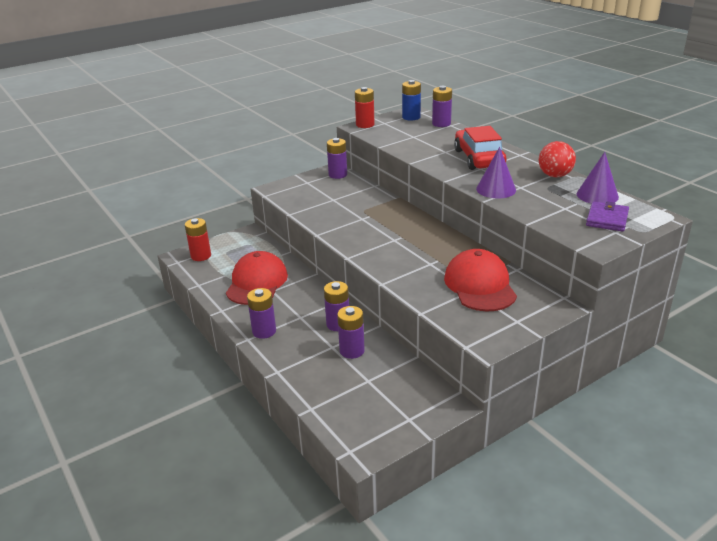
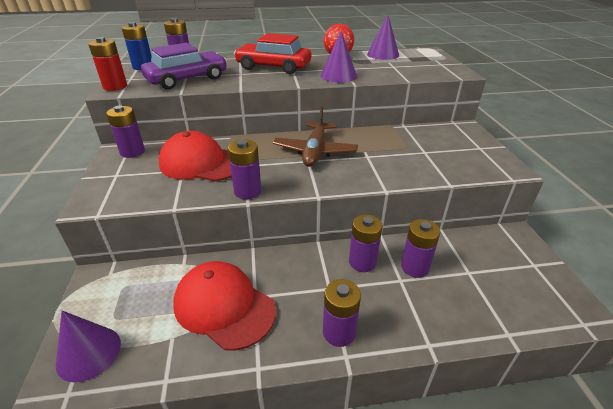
camera: 65 degrees left, 5 degrees up
(201, 256) = (89, 353): red battery -> purple cone
(329, 230) = (247, 191): none -> purple battery
(407, 139) = (187, 79): none -> purple car
(412, 238) = (315, 151): none -> brown plane
(480, 285) = (419, 146): red cap -> red cap (202, 163)
(607, 219) = (421, 61): purple wallet -> none

